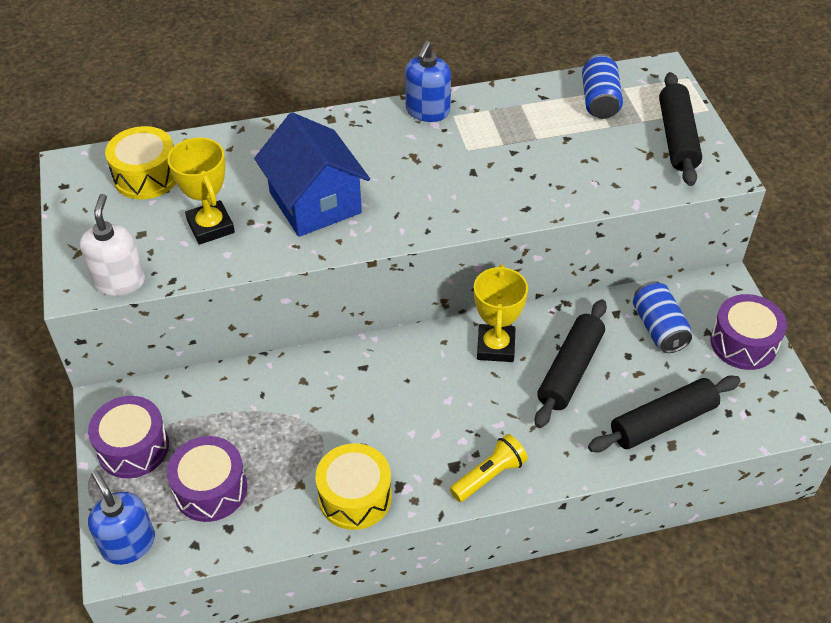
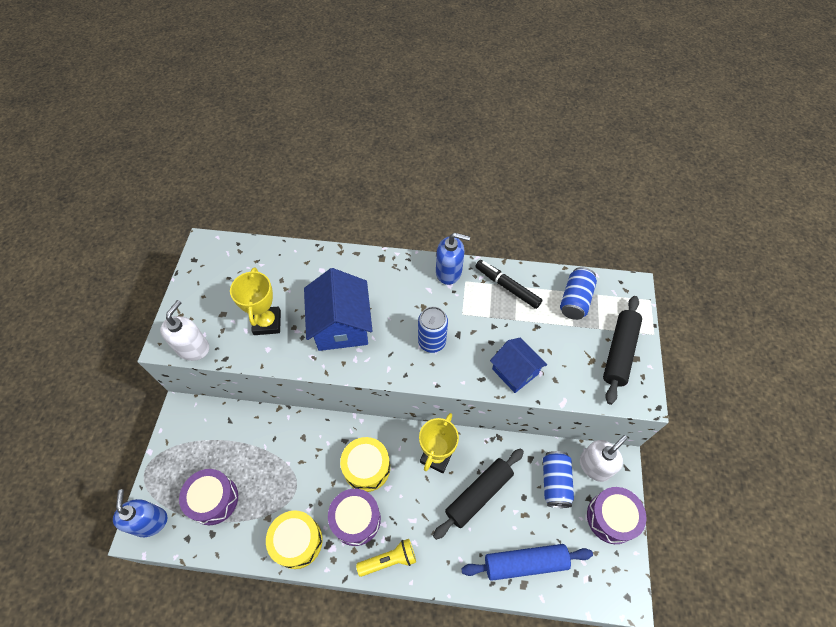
camera: 20 degrees right, 10 degrees up
(133, 447) = (182, 450): purple drum -> purple drum (356, 519)
(146, 176) = (246, 268): yellow drum -> yellow drum (366, 468)
(427, 111) = (449, 272): blue soap dispenser -> blue soap dispenser turned 120 degrees counterclockwise
(443, 188) = (432, 342): none -> blue can
(509, 108) = (507, 287): none -> black marker
(563, 190) = (515, 371): none -> blue house
(663, 422) = (525, 563): black rolling pin -> blue rolling pin
(698, 297) = (595, 466): none -> white soap dispenser

